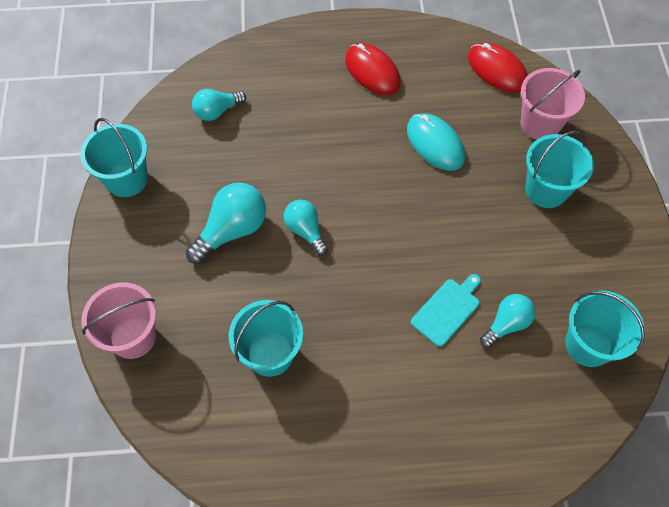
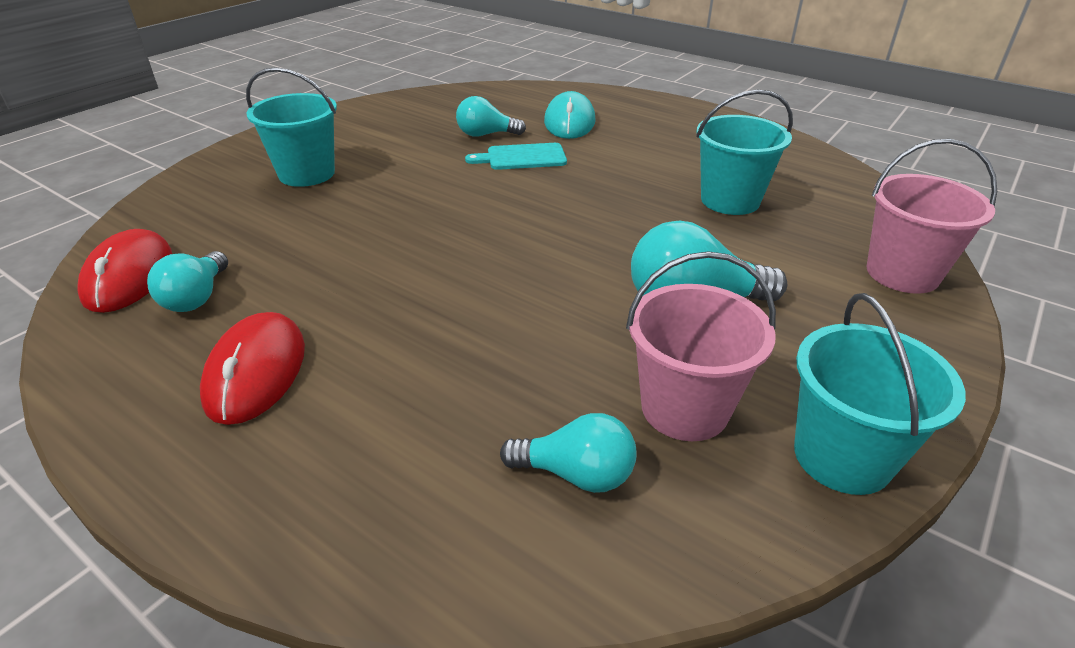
camera: 140 degrees left, 25 degrees down
(305, 231) = (593, 259): turquoise light bulb -> turquoise light bulb (197, 297)
(435, 144) = (333, 252): turquoise mouse -> turquoise mouse (569, 121)
(540, 124) = (206, 212): pink bucket -> pink bucket (684, 408)
(588, 345) = (444, 108): turquoise bucket -> none

